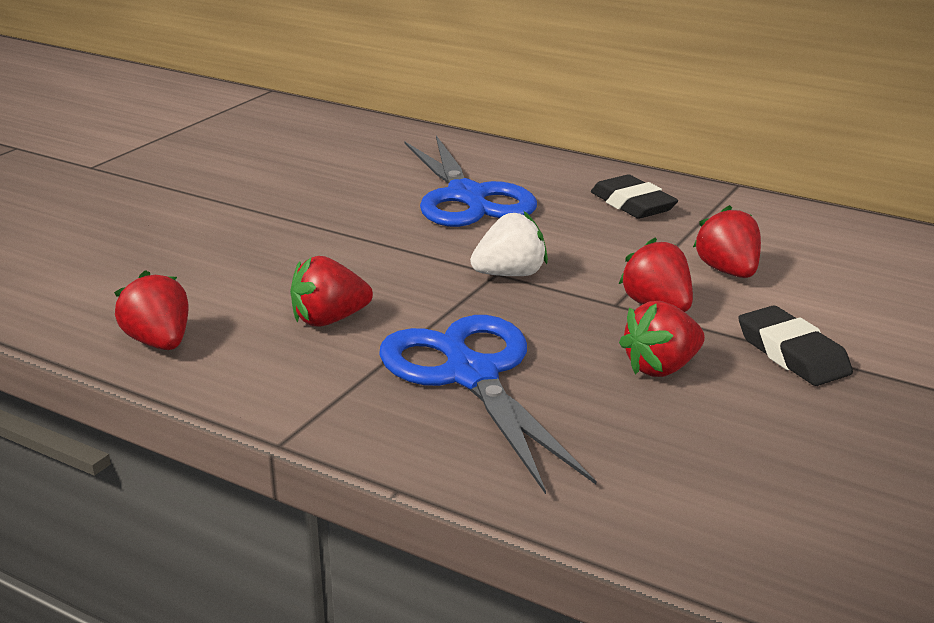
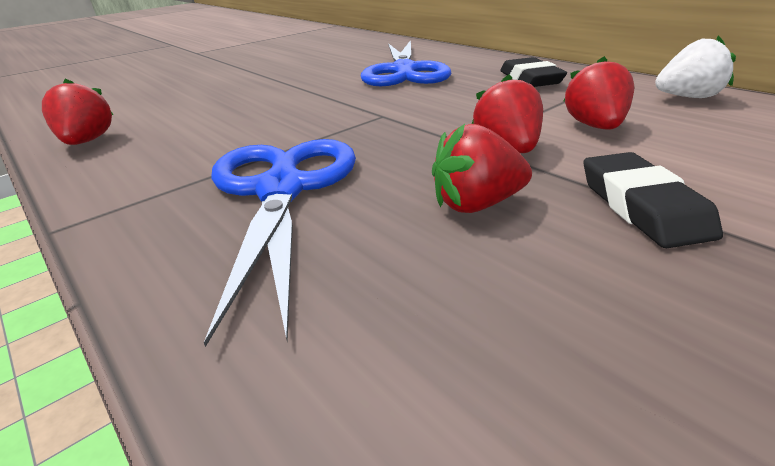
camera: 20 degrees right, 5 degrees up
(329, 320) = (220, 137): red strawberry -> none
(510, 274) = (392, 117): white strawberry -> white strawberry (687, 97)

